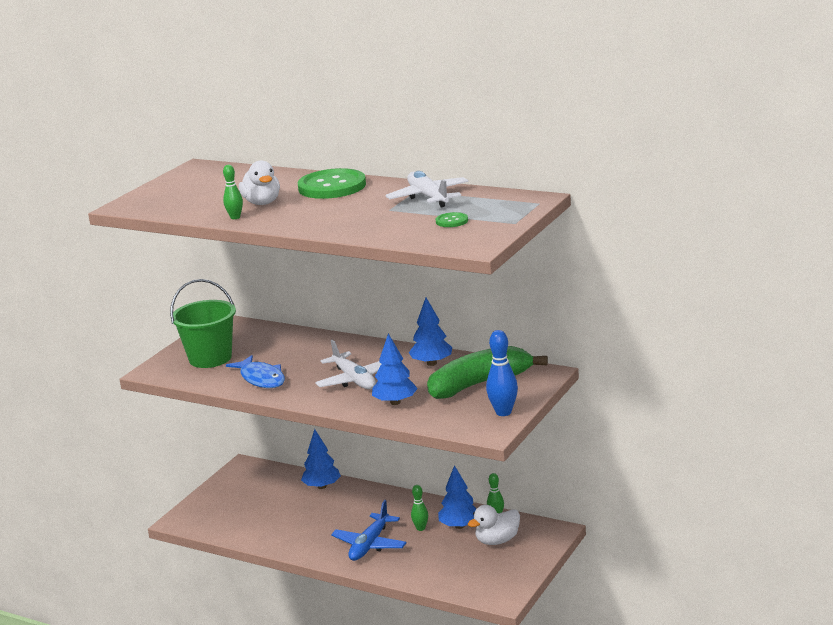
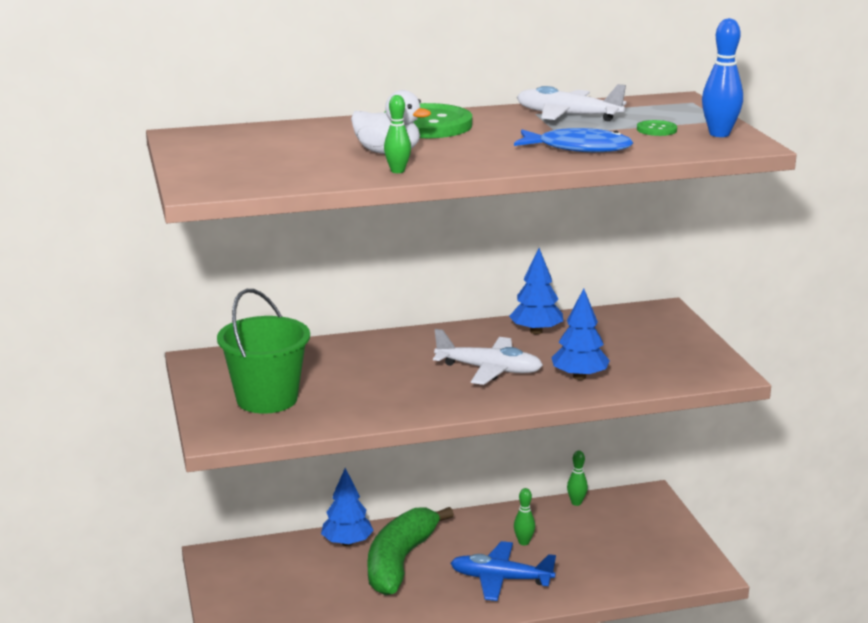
camera: 45 degrees left, 0 degrees up
(261, 379) = (379, 400): blue fish -> blue fish (578, 148)
(369, 545) = (500, 579): blue plane -> blue plane turned 120 degrees clockwise
(459, 526) = (557, 525): blue tree -> none
(479, 384) = (624, 336): green banana -> green banana (400, 562)
(497, 541) = (615, 524): white duck -> none
(503, 412) = (701, 353): blue bowling pin -> blue bowling pin (719, 134)

